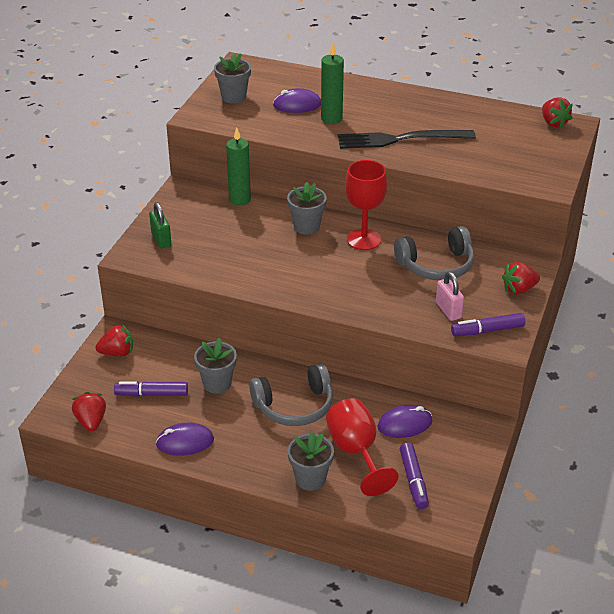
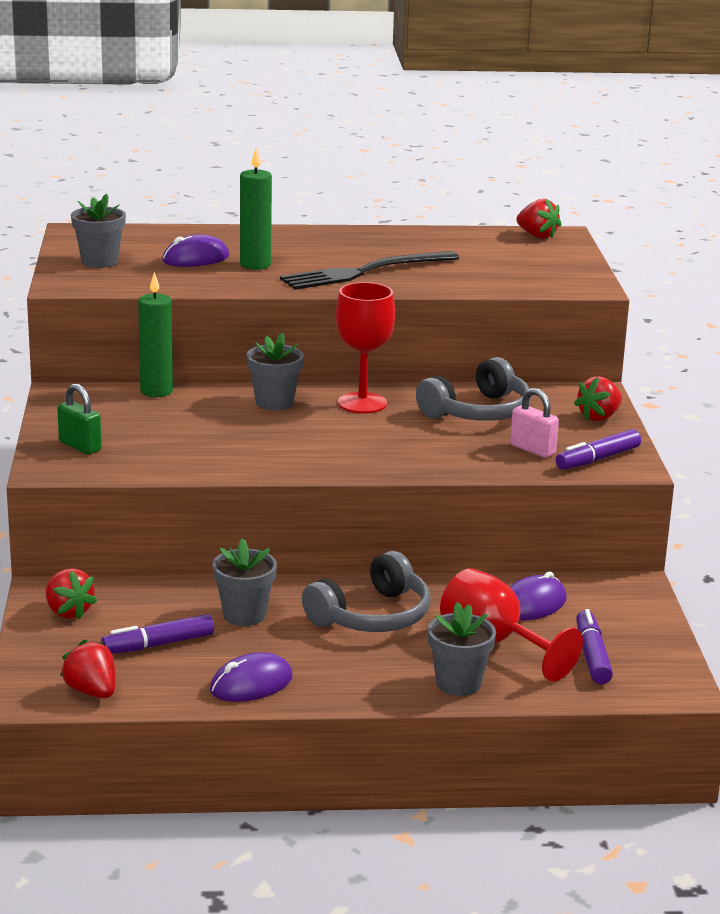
camera: 25 degrees left, 15 degrees down
(117, 353) = (68, 612): red strawberry -> red strawberry turned 90 degrees clockwise
(413, 480) = (592, 656): purple marker -> purple marker turned 150 degrees counterclockwise

